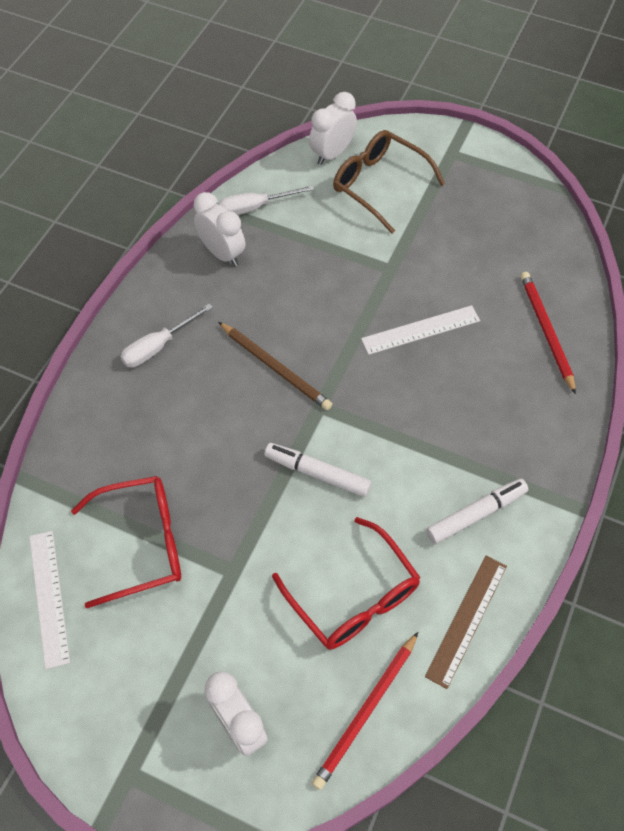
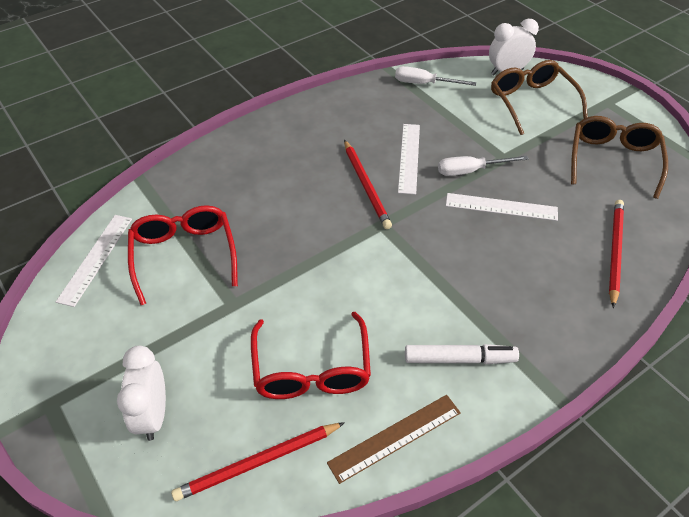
camera: 30 degrees right, 10 degrees down
(142, 543) = (184, 255): red glasses -> red glasses turned 120 degrees counterclockwise
(158, 346) = (291, 139): white screwdriver -> white screwdriver (470, 171)
(222, 253) = (379, 102): white clock -> none
(275, 368) = (366, 186): brown pencil -> red pencil
(297, 312) = (409, 158): none -> white ruler
(317, 473) = (347, 268): white marker -> none
(493, 225) = (613, 160): none -> brown glasses

